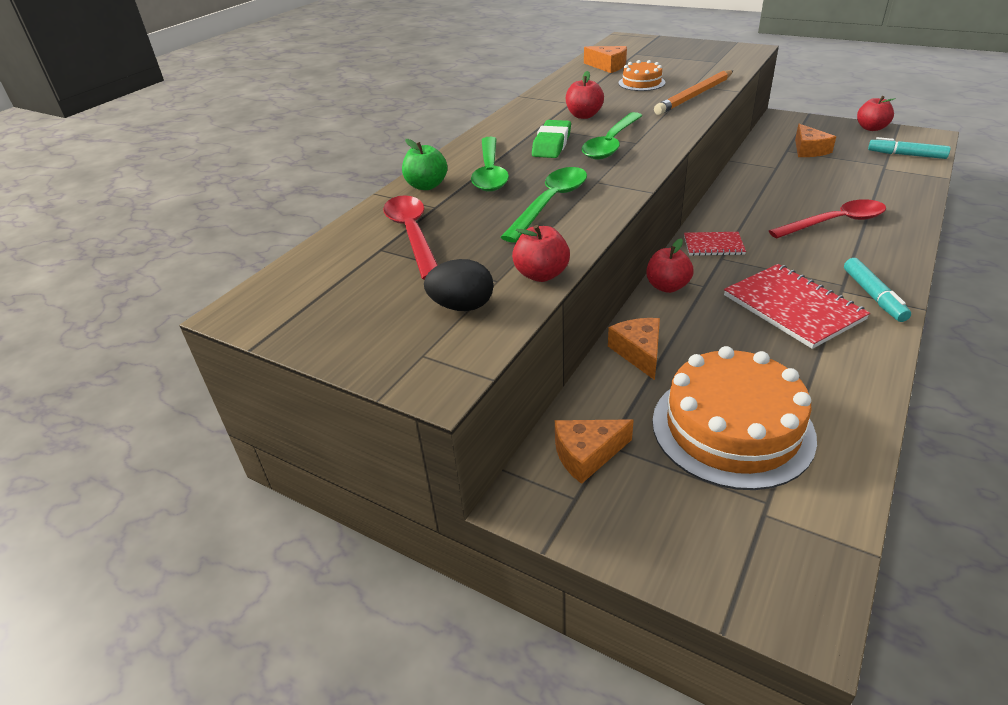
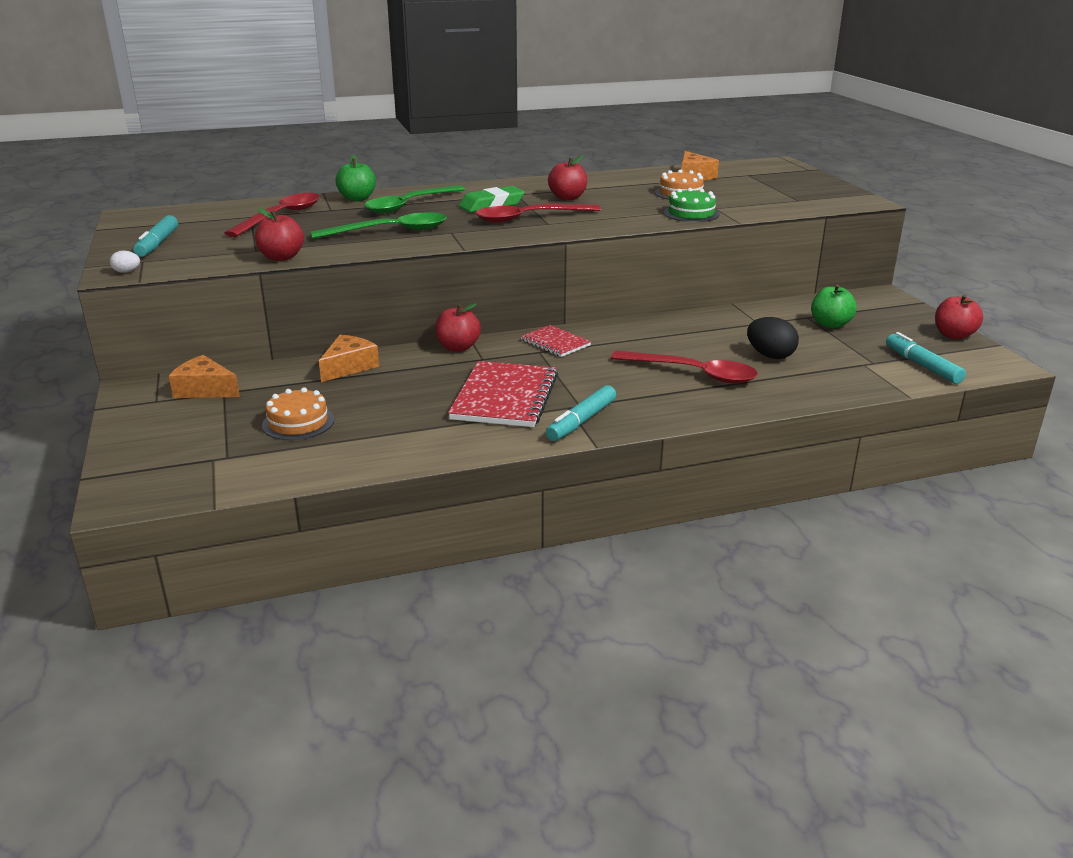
camera: 40 degrees right, 10 degrees down
(378, 327) = (157, 244): none -> turquoise marker
(446, 376) = (127, 272): none -> white egg
(462, 306) = (210, 252): black egg -> black egg (770, 355)
(611, 144) = (529, 218): green spoon -> red spoon
(694, 96) = (691, 213): orange pencil -> green cake
(732, 428) = (298, 422): orange cake -> orange cake, size x0.49
(809, 150) = (830, 324): orange cheese -> green apple

